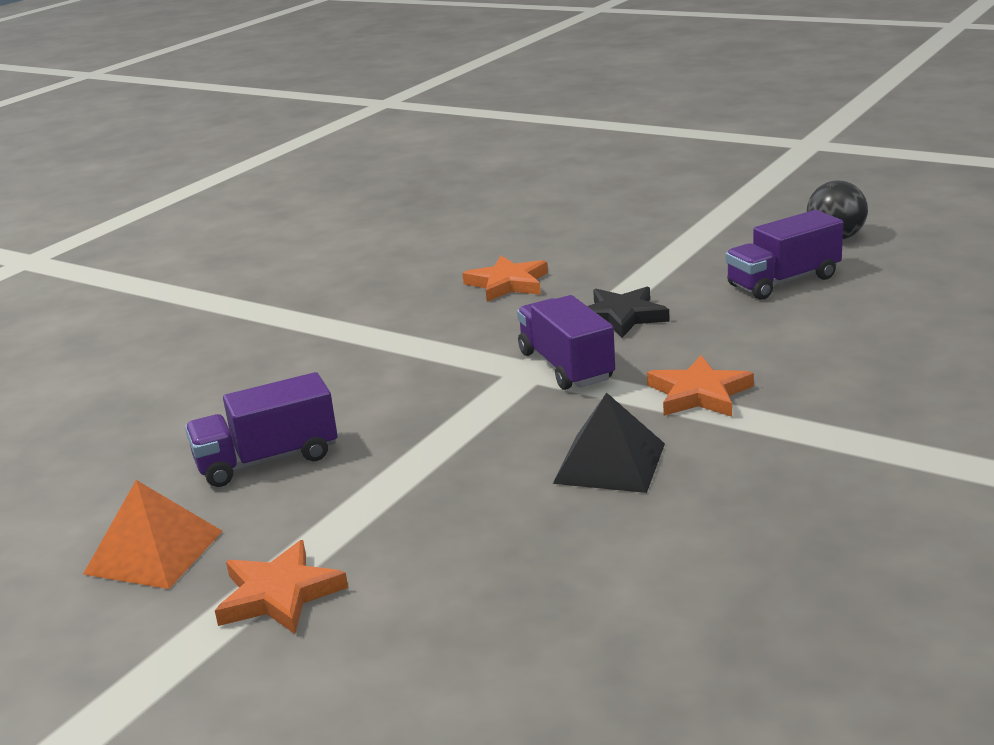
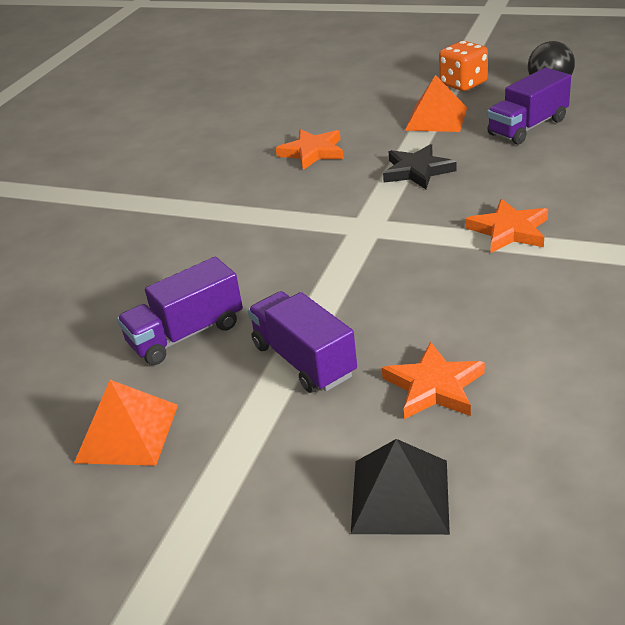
camera: 10 degrees left, 10 degrees up
(279, 594) = (253, 456): orange star -> orange star (434, 387)
(566, 366) = (393, 219): purple truck -> purple truck (304, 360)
(609, 463) = (468, 300): black pyramid -> black pyramid (400, 496)
(675, 261) = (436, 118): none -> orange pyramid
(728, 225) = (463, 84): none -> orange dice

